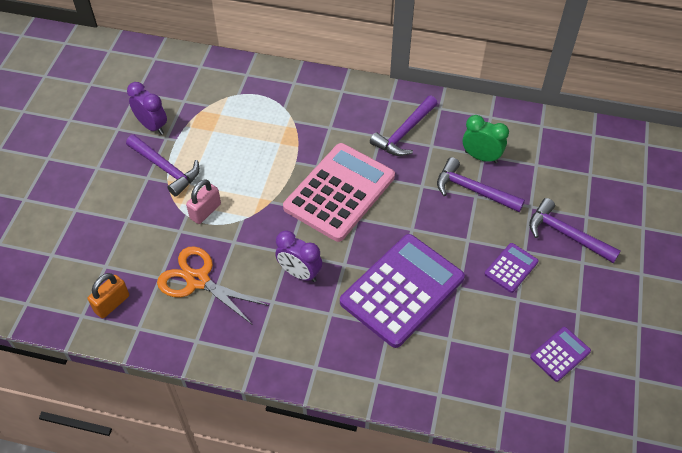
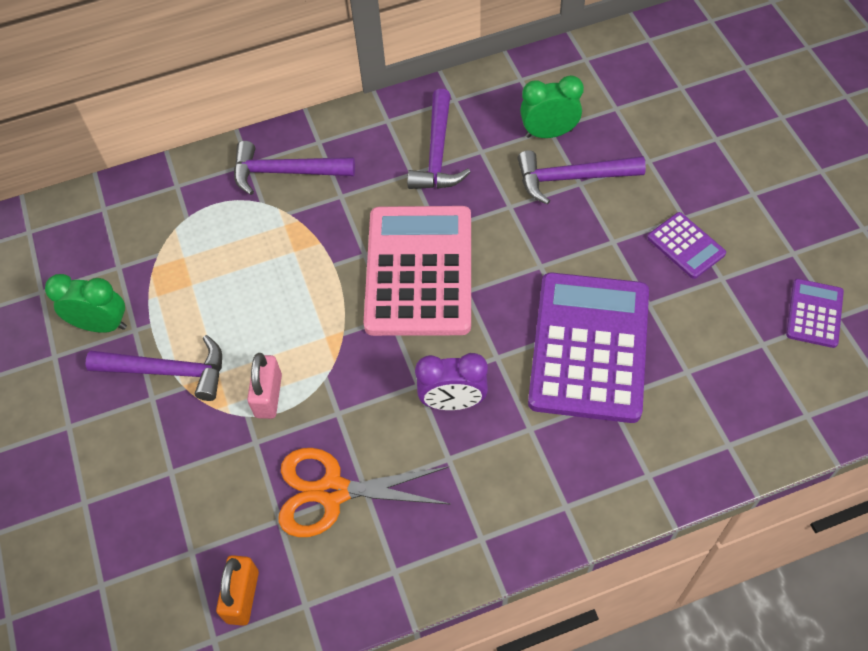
camera: 30 degrees left, 5 degrees up
(152, 126) = (102, 325): purple clock -> green clock
(511, 268) = (686, 246): purple calculator -> purple calculator turned 135 degrees clockwise
(566, 234) = (711, 172): purple hammer -> purple hammer (285, 172)

